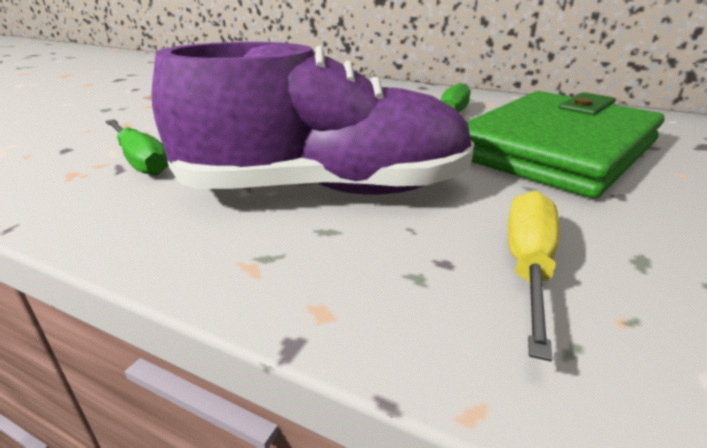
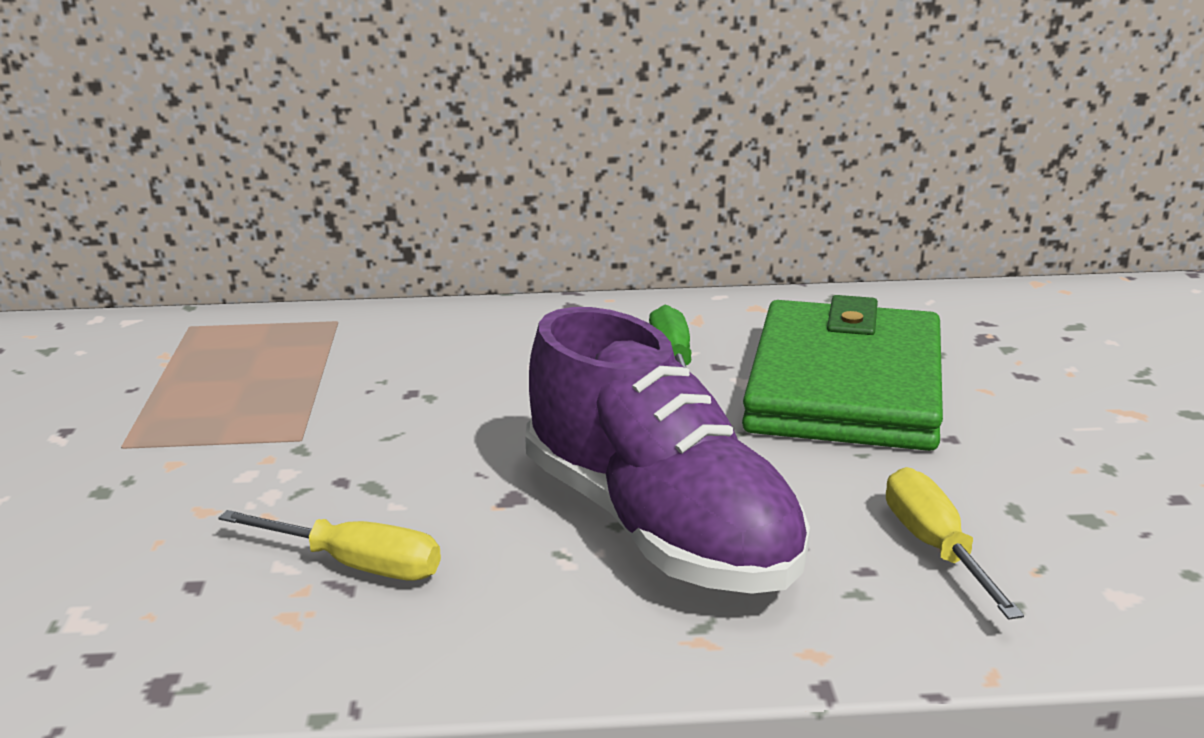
camera: 30 degrees left, 5 degrees down
(141, 161) = (355, 565): green screwdriver -> yellow screwdriver
(325, 189) = (658, 527): purple shoe -> purple shoe turned 90 degrees clockwise

